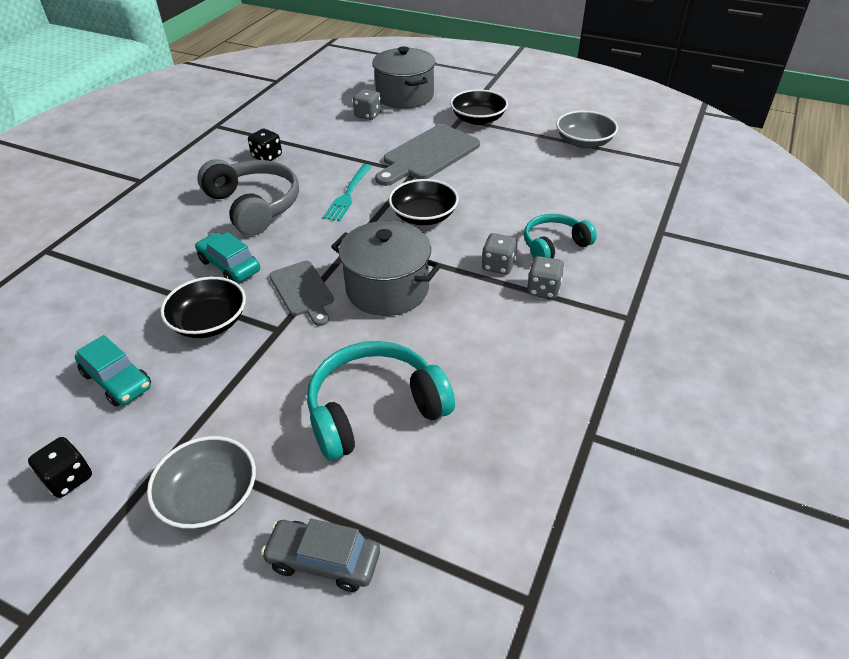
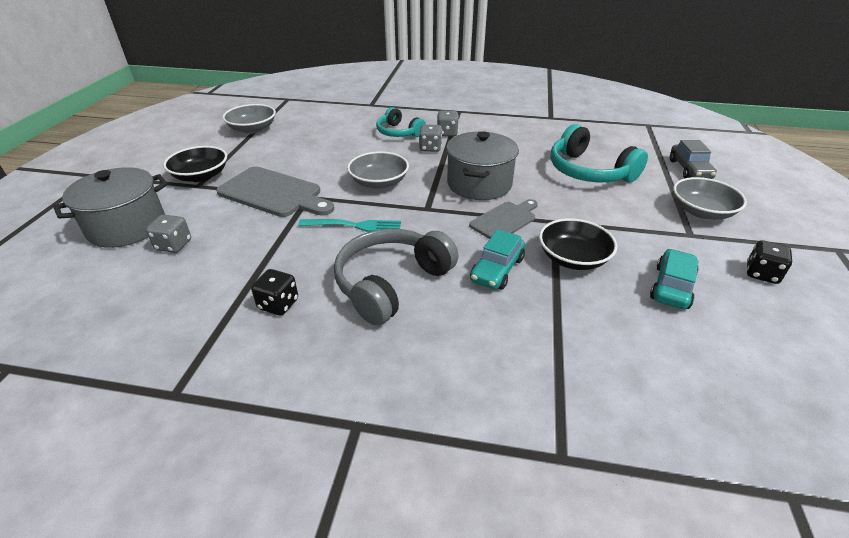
camera: 105 degrees left, 5 degrees down
(423, 216) = (379, 182): black bowl -> grey bowl

